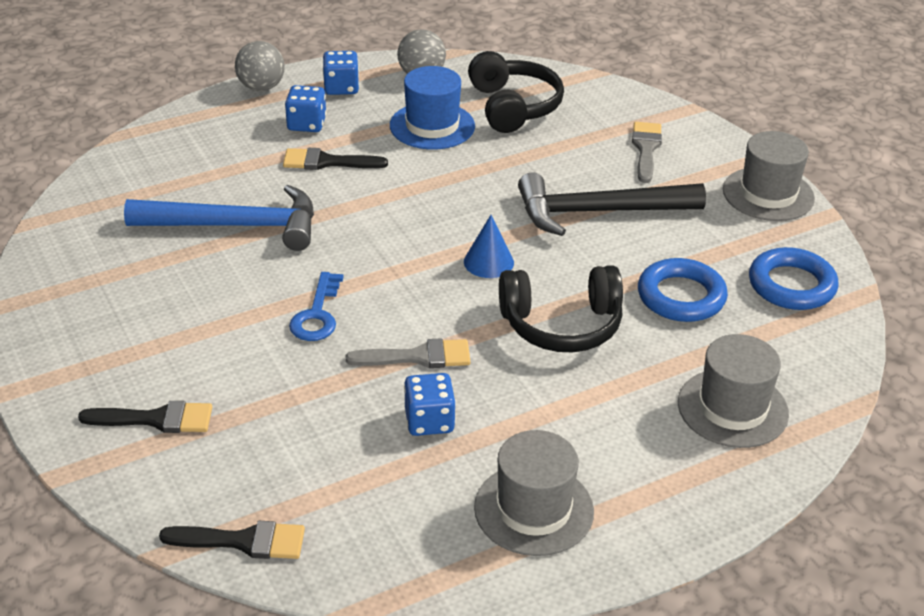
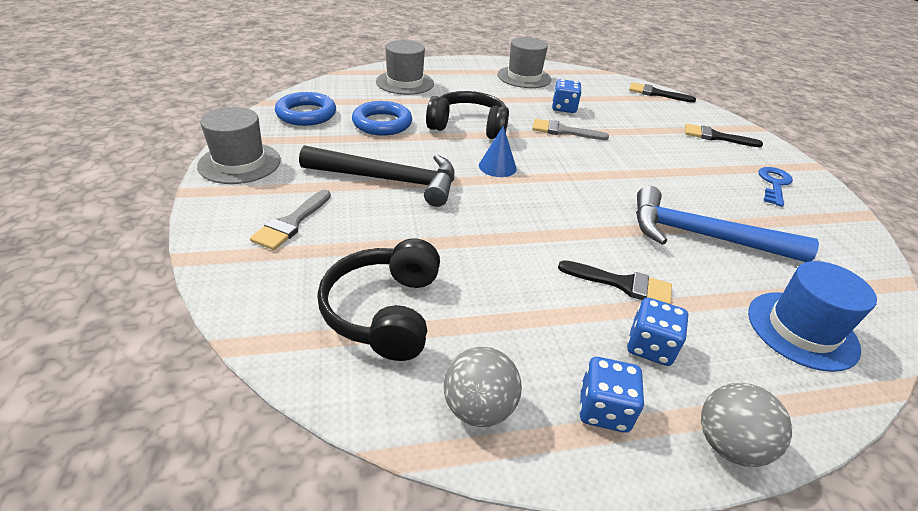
camera: 165 degrees left, 0 degrees up
(317, 314) = (626, 163): blue key -> blue key (774, 184)
(432, 126) = (495, 305): blue hat -> blue hat (802, 330)

